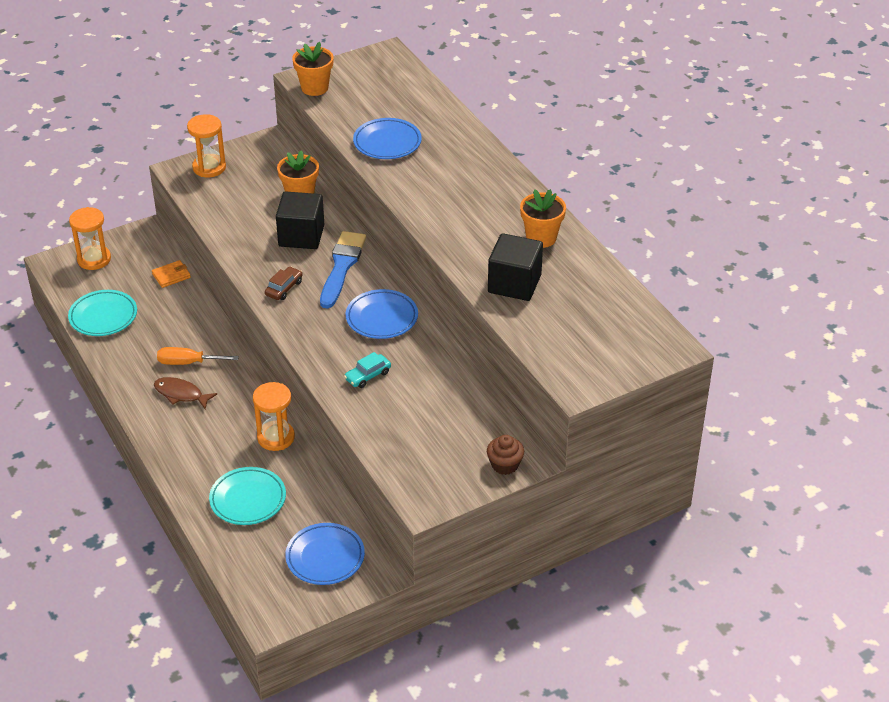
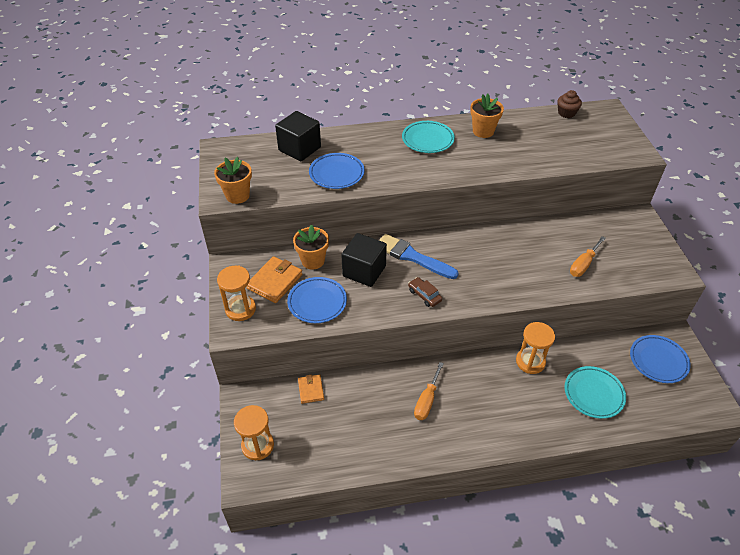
camera: 70 degrees left, 5 degrees up
(103, 316) = (342, 453): turquoise plate -> turquoise plate (427, 140)
(181, 394) = (463, 413): brown fish -> none
(257, 178) = (275, 281): none -> orange wallet
(368, 376) = (541, 271): turquoise car -> none
(382, 318) = (479, 249): blue plate -> blue plate (317, 302)
(398, 412) = (583, 264): none -> orange screwdriver
(505, 465) = (643, 226): brown cupcake -> brown cupcake (566, 113)
(514, 284) = (528, 154): black cube -> black cube (299, 149)

